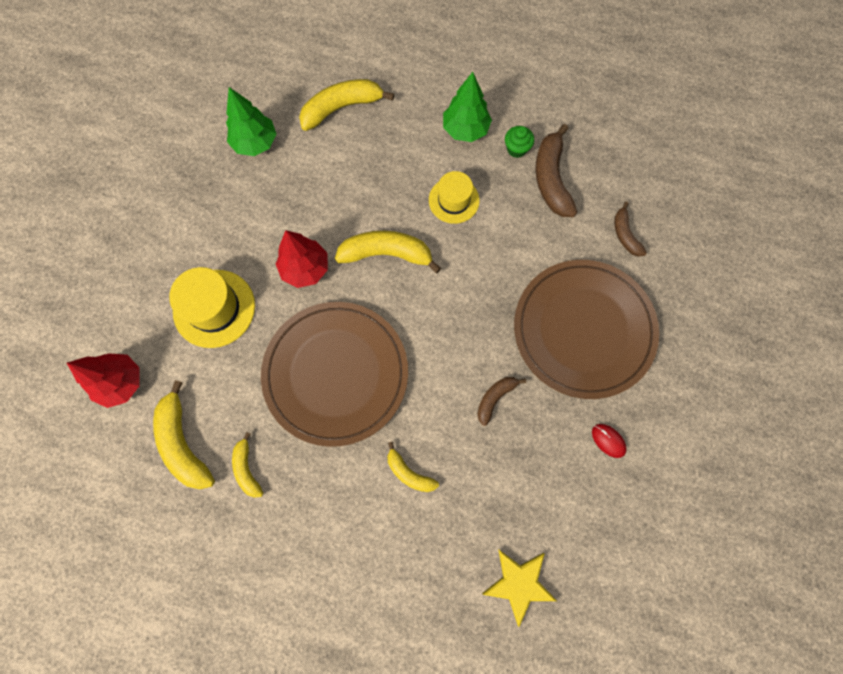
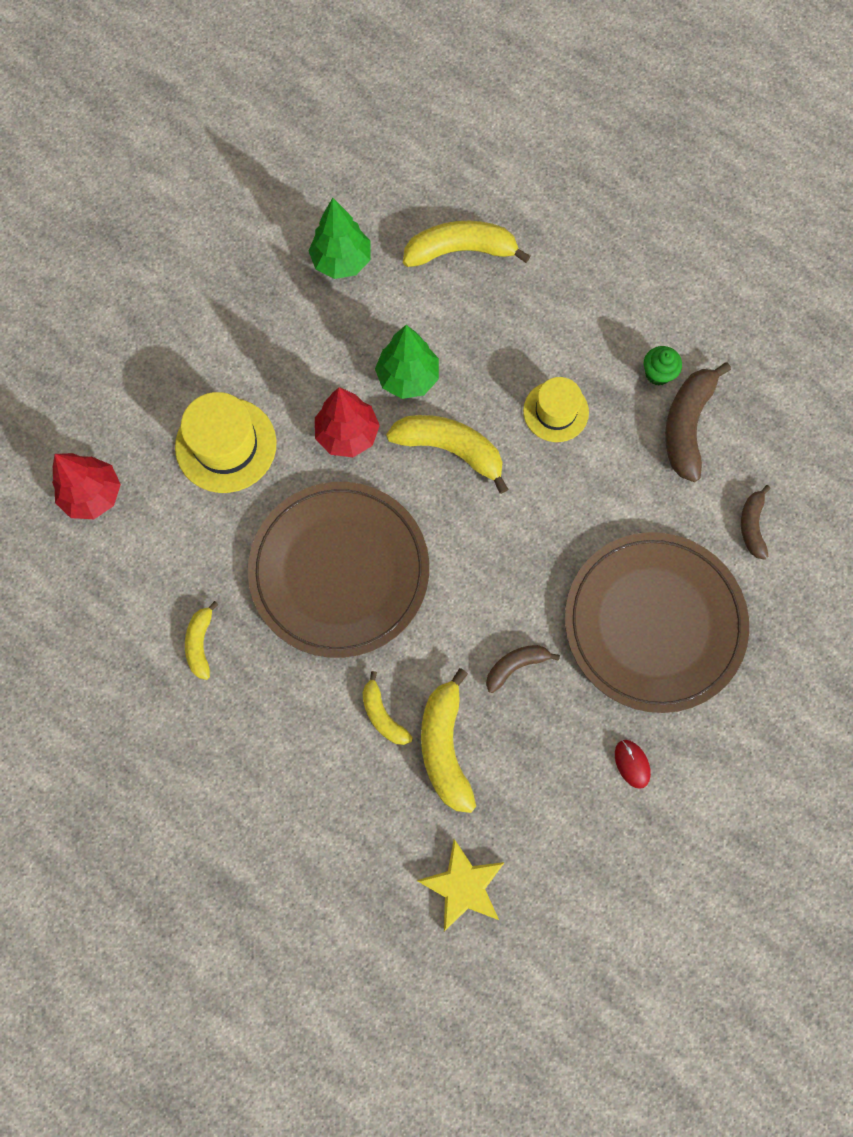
camera: 20 degrees right, 0 degrees up
(183, 443) = (140, 588): yellow banana -> yellow banana (445, 746)
(465, 129) = (603, 328): green tree -> green tree (408, 377)

